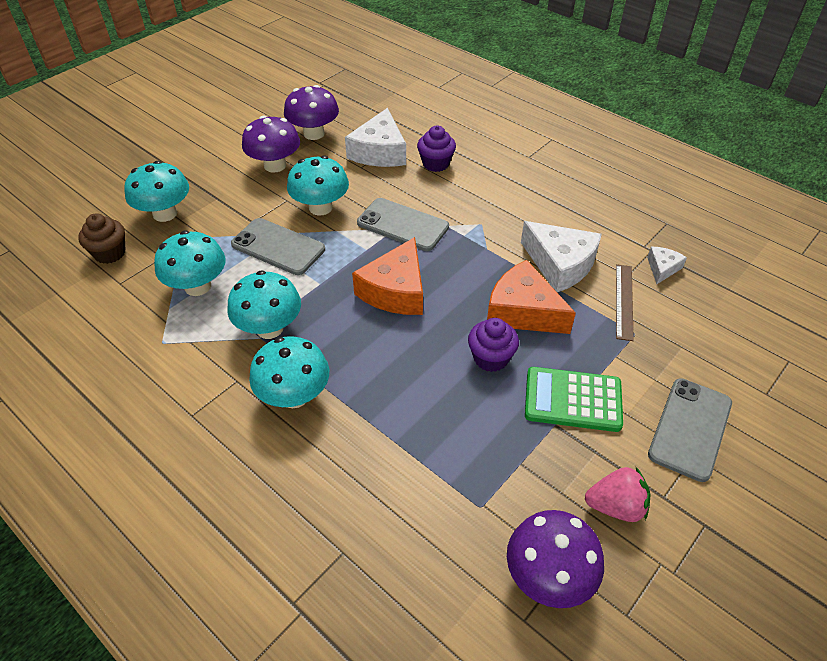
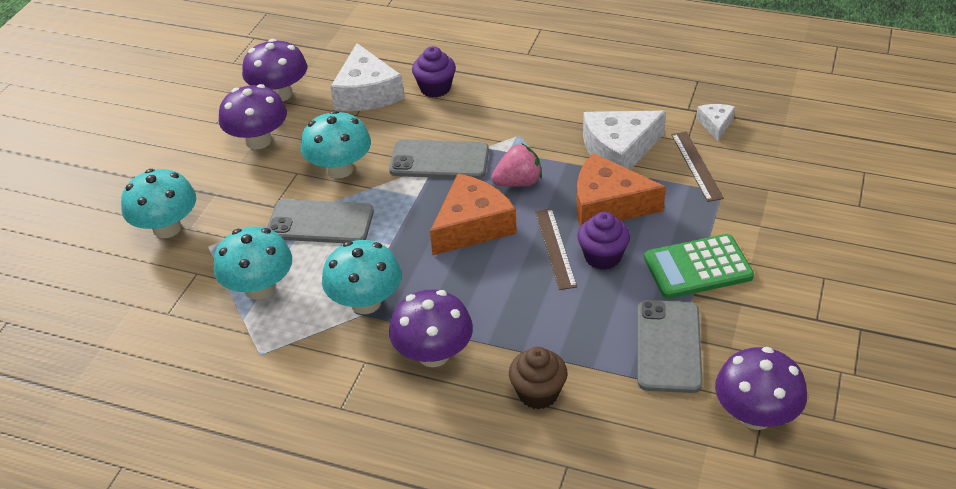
camera: 20 degrees left, 5 degrees down
(110, 253) = (133, 288): brown cupcake -> brown cupcake (538, 393)
(294, 395) = (433, 354): turquoise mushroom -> purple mushroom
(395, 291) = (472, 226): orange cheese -> orange cheese turned 135 degrees counterclockwise
(454, 335) = (555, 248): none -> brown ruler
(560, 264) = (619, 150): white cheese -> white cheese turned 135 degrees clockwise
(615, 506) = (781, 341): pink strawberry -> pink strawberry (518, 182)
(690, 428) = (810, 256): grey phone -> grey phone (668, 346)

